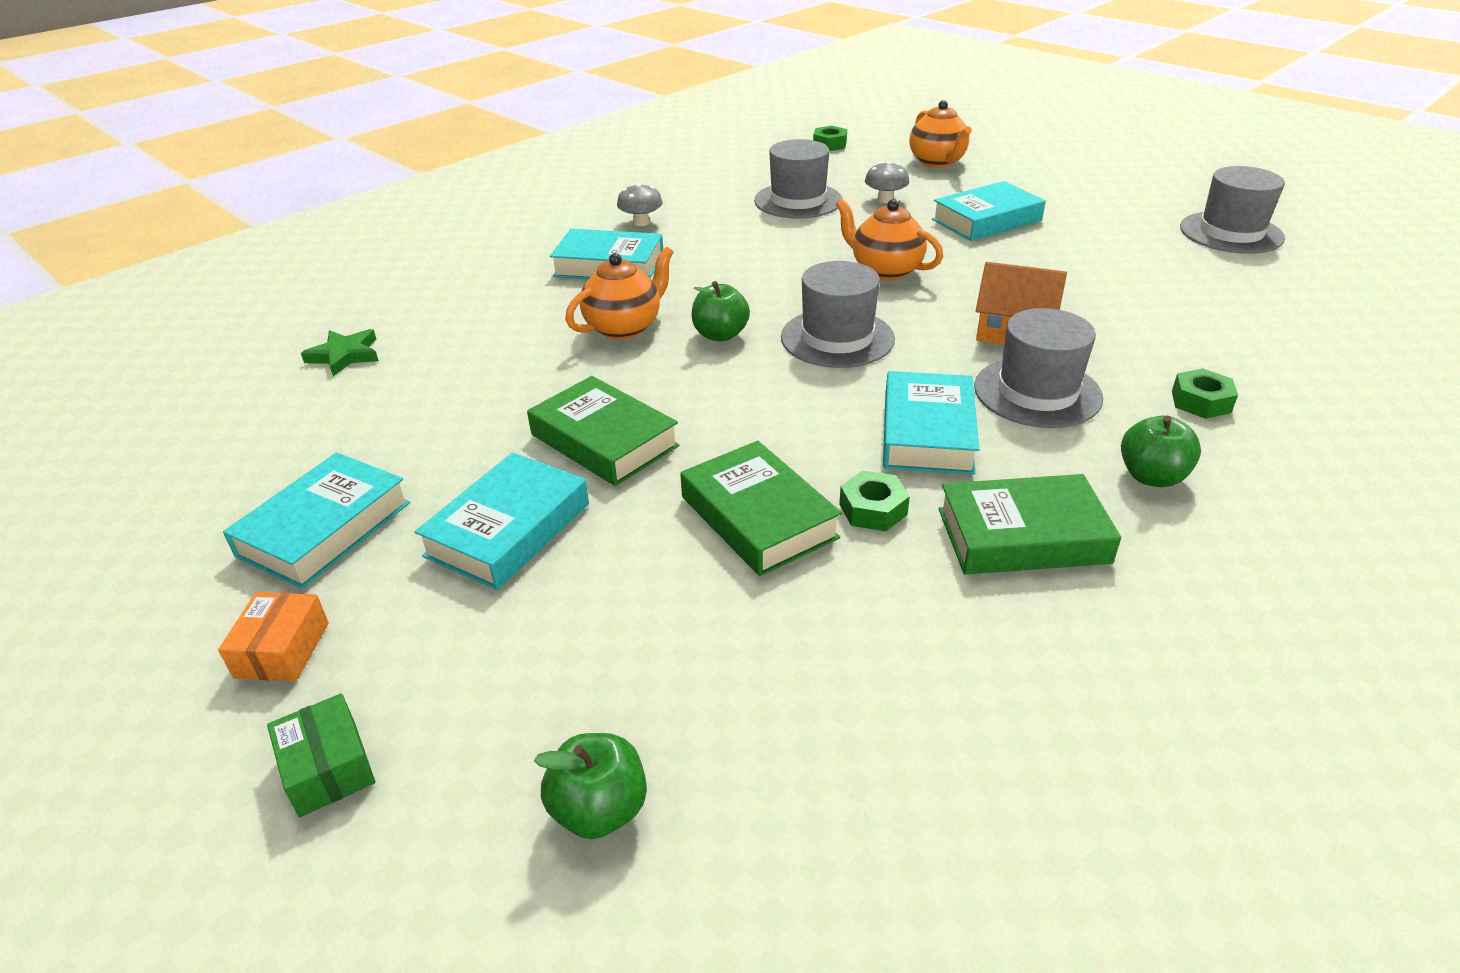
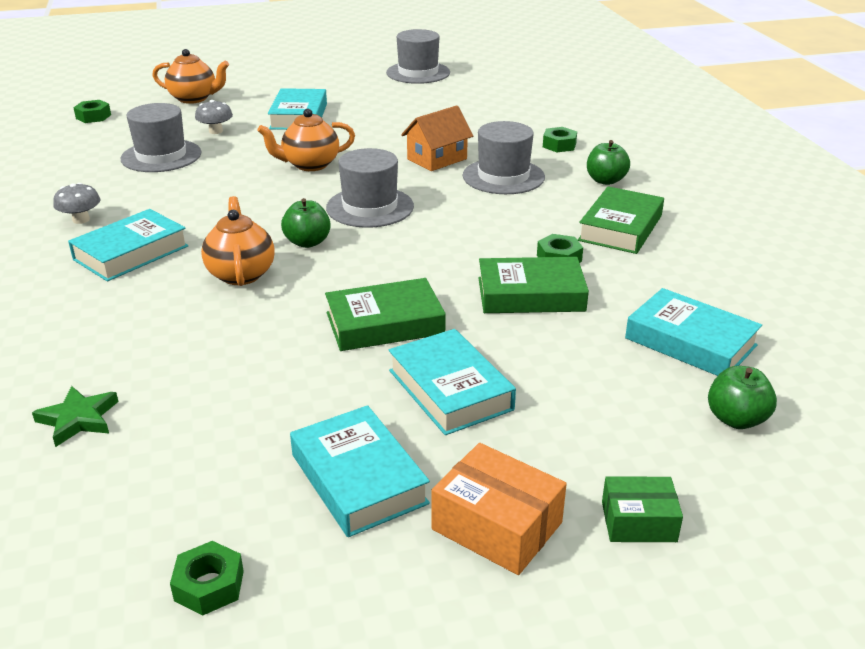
camera: 60 degrees left, 5 degrees down
(152, 508) = (209, 585): none -> green nut
(282, 650) = (496, 526): orange box -> orange box, size x1.53
(927, 432) = (505, 218): turquoise book -> turquoise book (690, 342)

